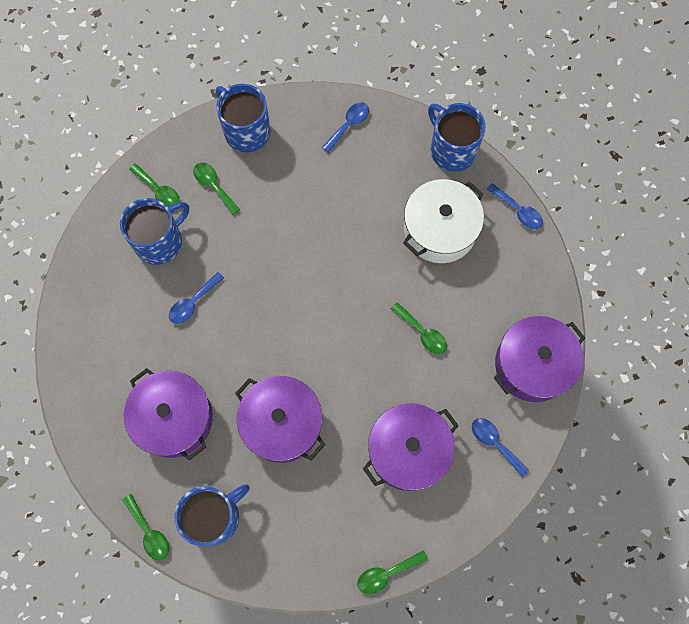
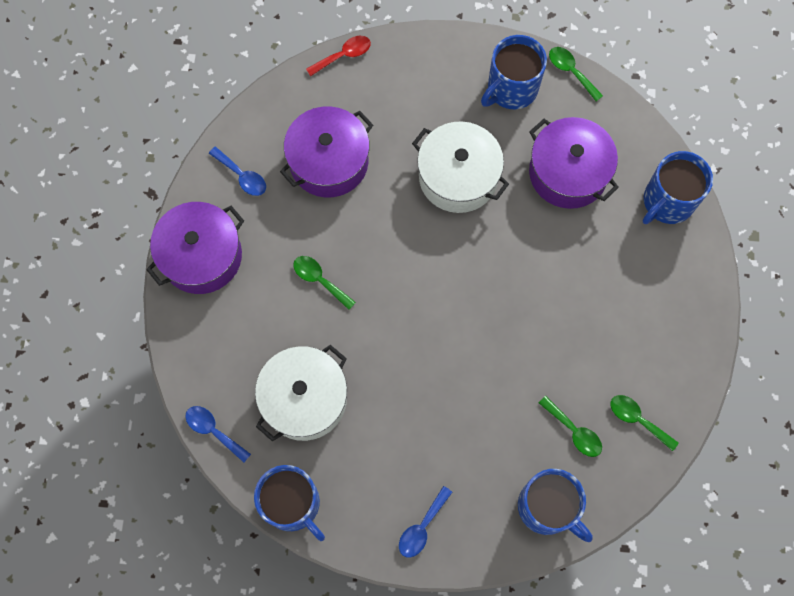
camera: 175 degrees right, 0 degrees up
(160, 241) = (622, 357): blue mug -> blue mug (667, 201)
(193, 303) = (572, 291): blue spoon -> none
(282, 424) = (458, 177): purple pot -> white pot
(386, 573) = (344, 55): green spoon -> red spoon

